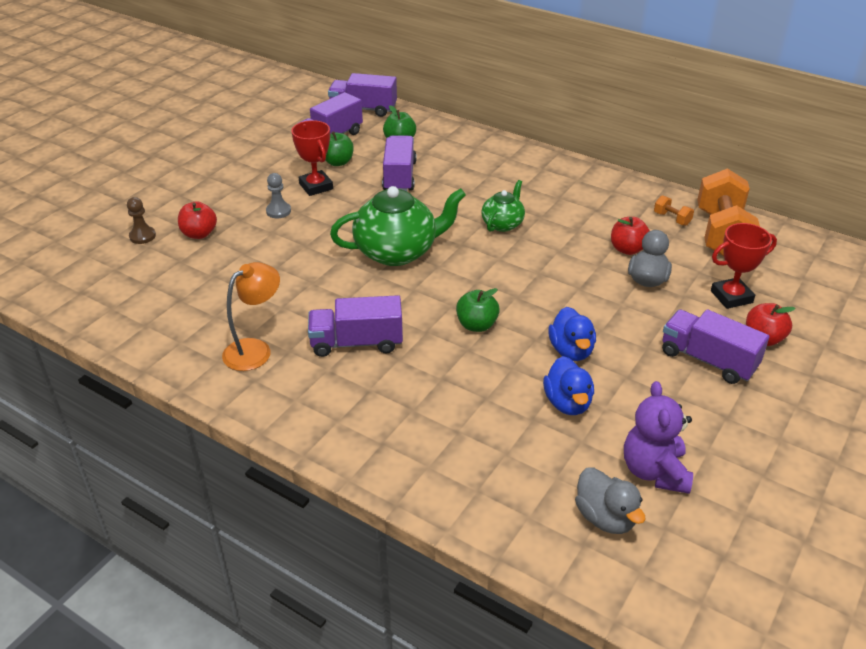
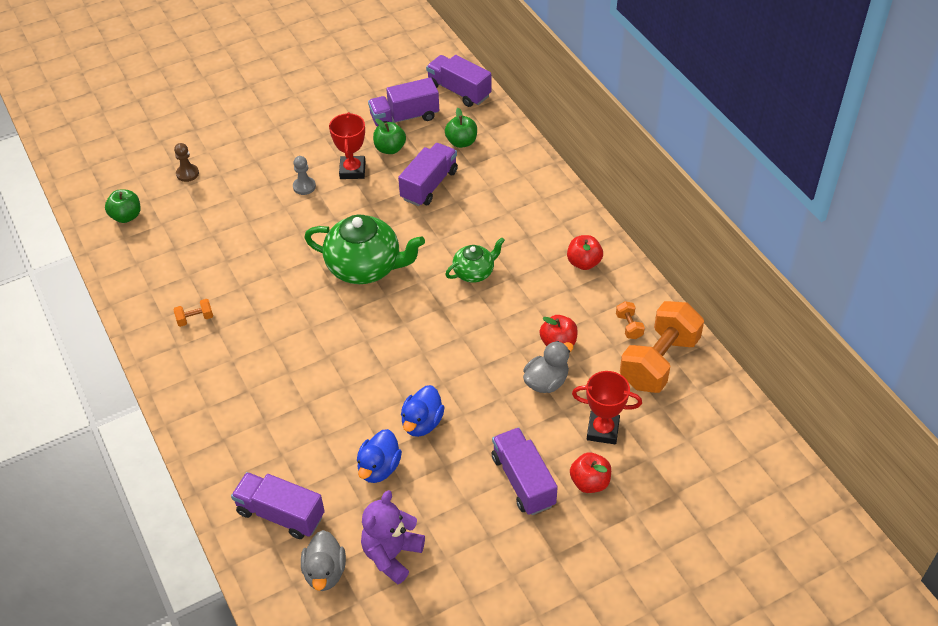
camera: 30 degrees right, 10 degrees up
(199, 234) = (229, 187): red apple -> red apple (584, 263)
(255, 349) = (195, 319): orange lamp -> orange dumbbell
(356, 343) = (269, 344): purple truck -> purple truck (280, 514)
(476, 325) = (370, 366): green apple -> green apple (126, 216)

